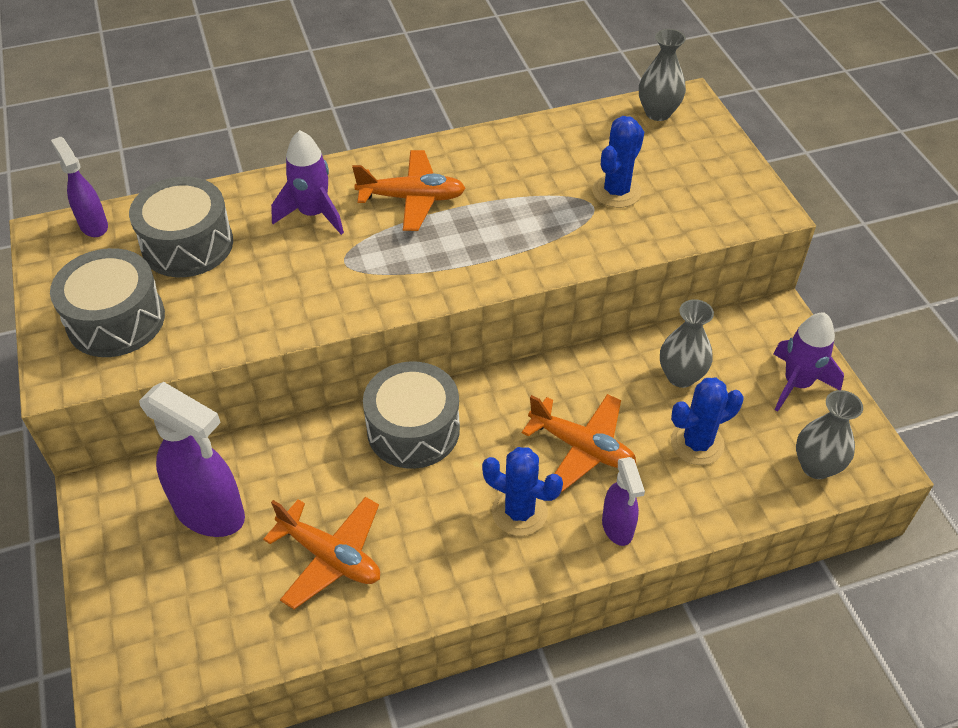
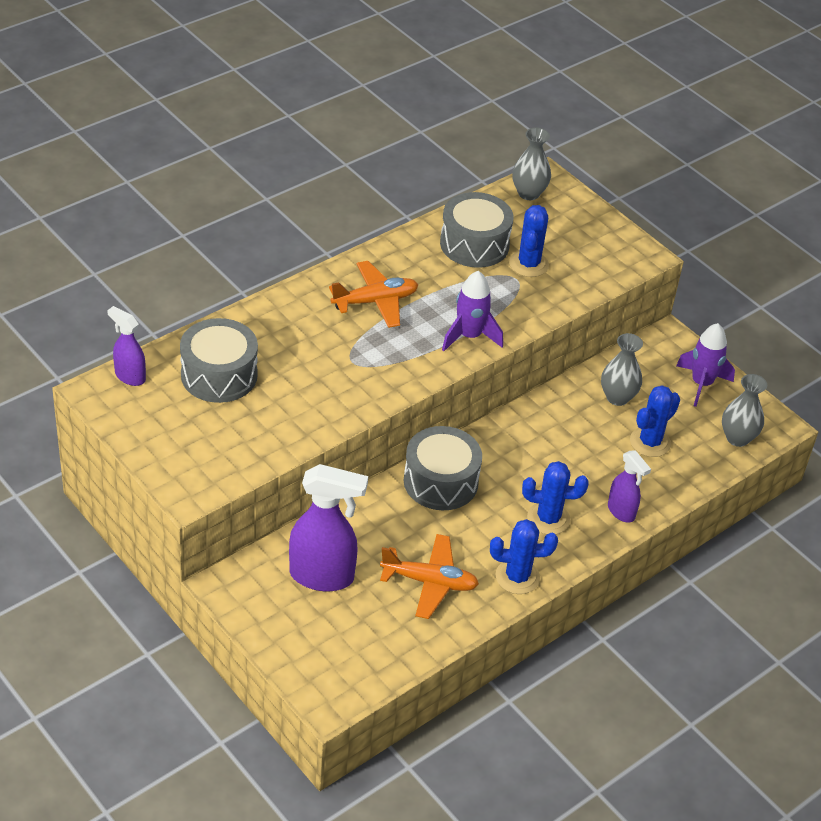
camera: 25 degrees left, 5 degrees down
(116, 320) = (202, 444): grey drum -> grey drum (474, 244)
(313, 214) = (304, 330): purple rocket -> purple rocket (469, 336)
(441, 581) = (517, 577): none -> blue cactus
(582, 448) = (570, 464): orange plane -> none

